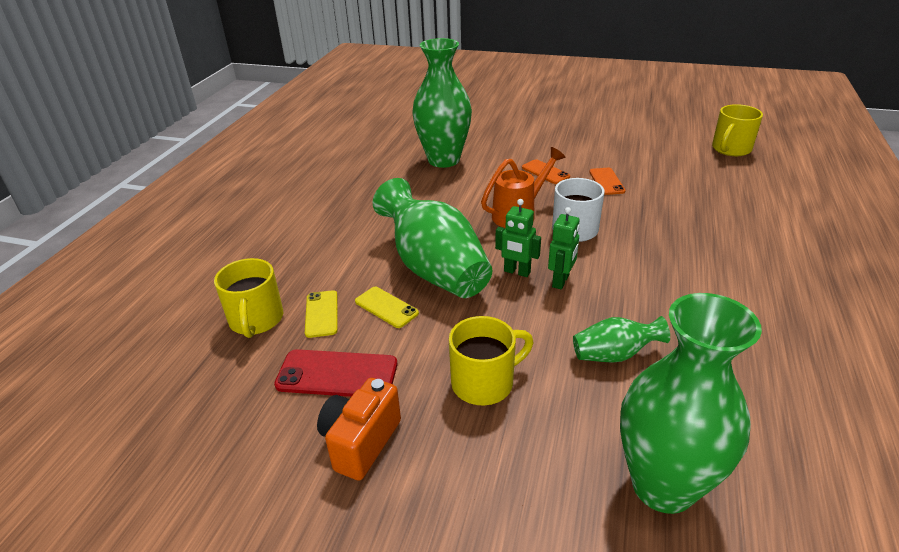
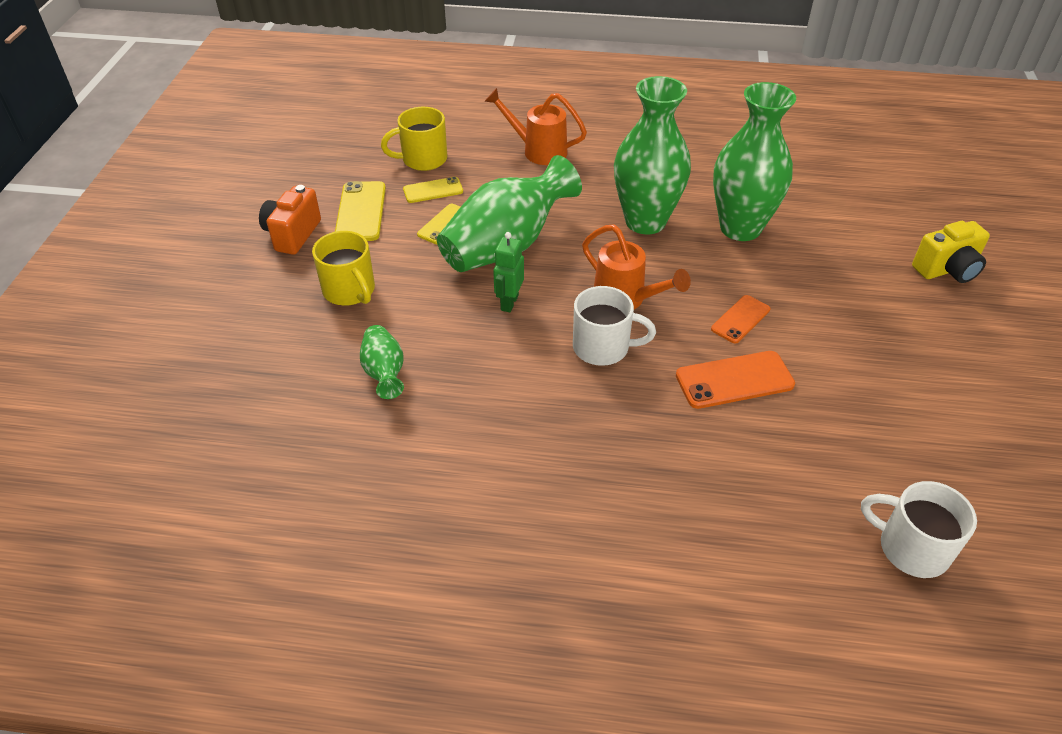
camera: 80 degrees right, 10 degrees up
(288, 241) = (538, 151): none -> orange watering can
(337, 374) = (361, 212): red phone -> yellow phone
(361, 442) = (293, 234): orange camera -> orange camera turned 90 degrees counterclockwise
(504, 105) = (947, 270): none -> yellow camera
(561, 281) = (497, 336): green robot -> none
(606, 181) = (734, 380): orange phone -> orange phone, size x1.56
(663, 486) = (236, 395): green vase -> green vase (645, 221)
(730, 149) = (911, 548): yellow mug -> white mug

